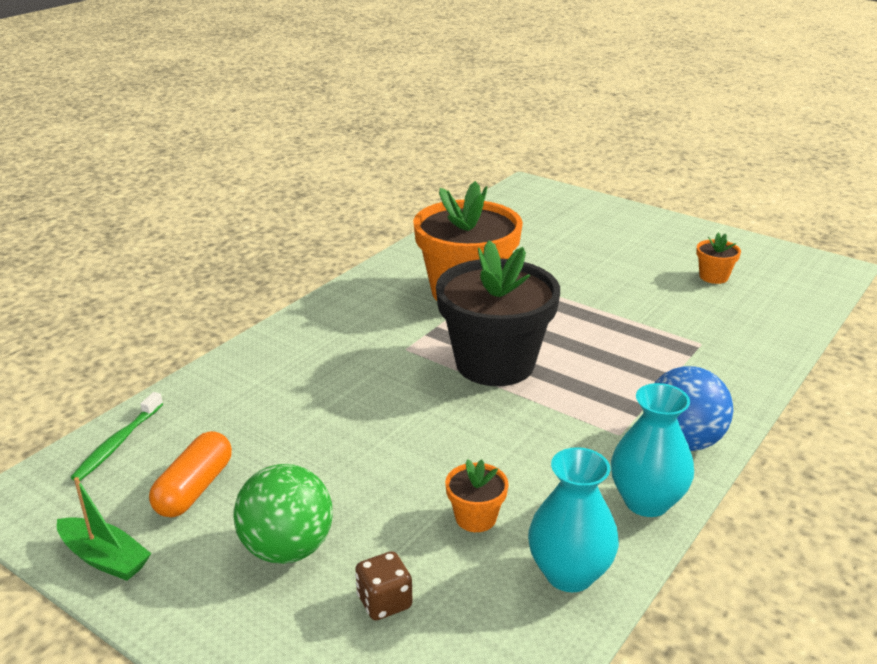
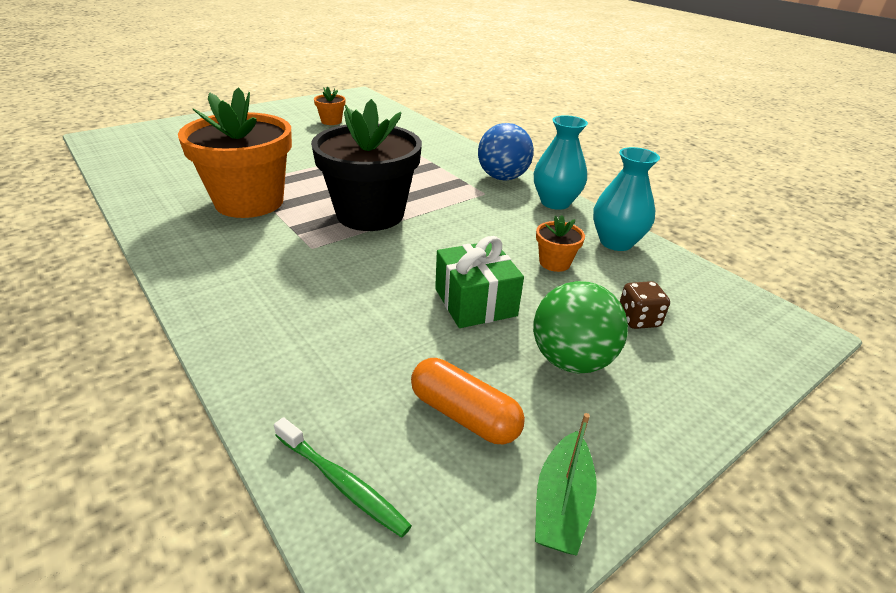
camera: 75 degrees left, 5 degrees up
(105, 558) = (562, 504): green boat -> green boat turned 150 degrees clockwise
(361, 467) = (475, 302): none -> green gift

